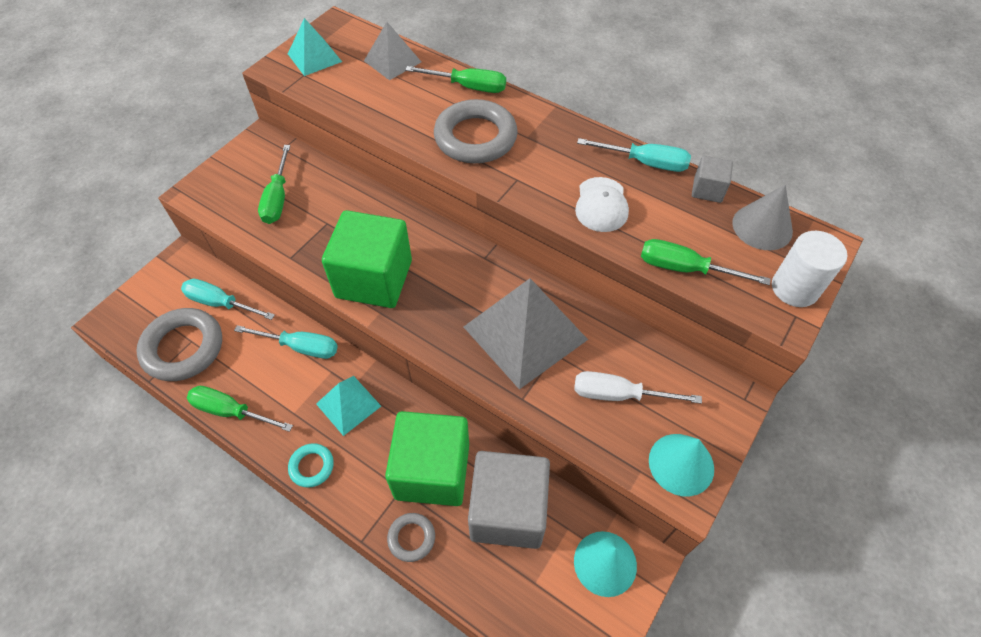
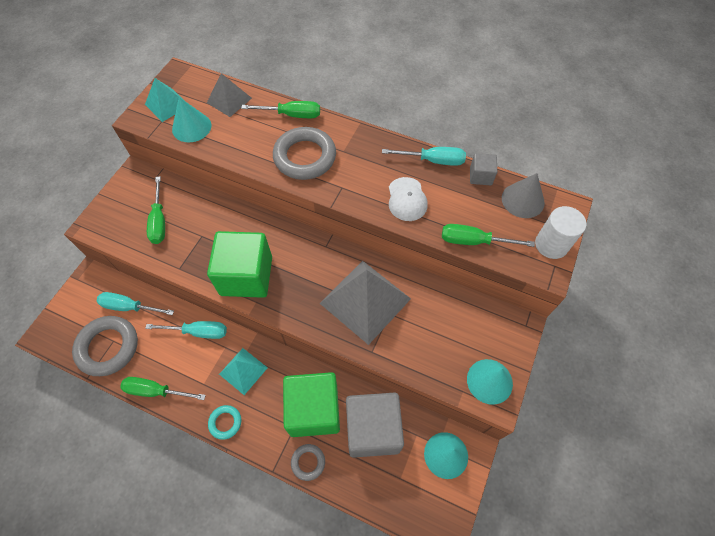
camera: 10 degrees left, 5 degrees up
(339, 86) = (191, 127): none -> turquoise cone
(619, 395) = (439, 337): white screwdriver -> none

